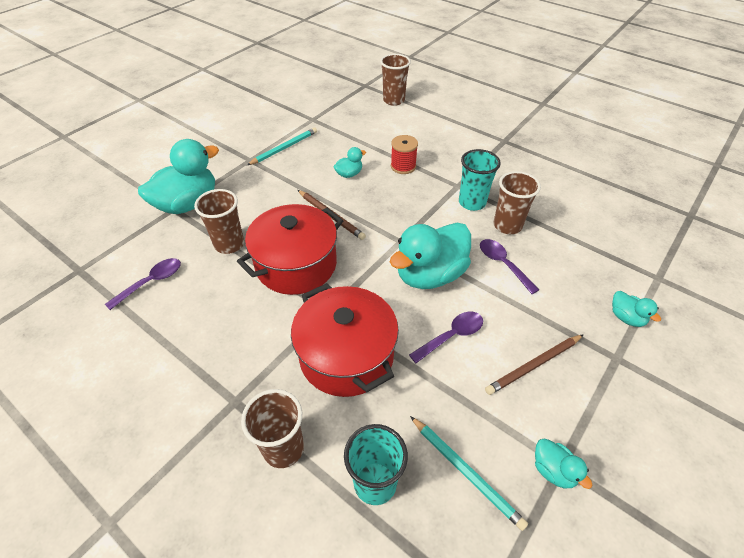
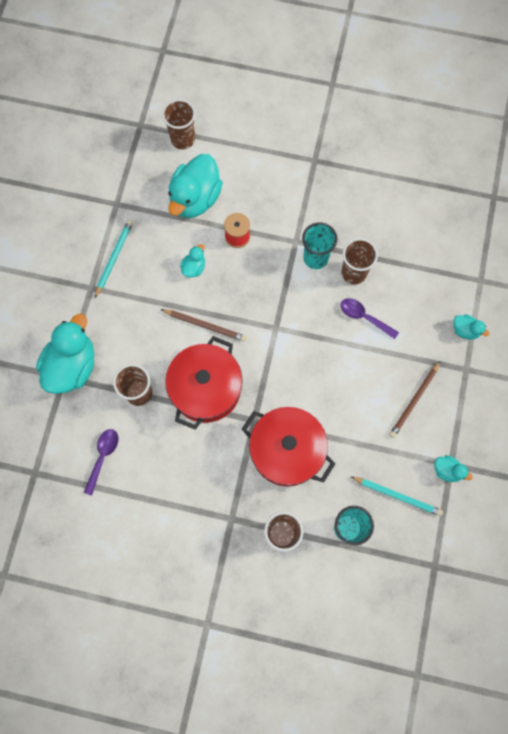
camera: 25 degrees left, 25 degrees up
(430, 275) = (313, 352): turquoise duck -> turquoise duck (195, 199)
(451, 336) = (351, 401): purple spoon -> none

